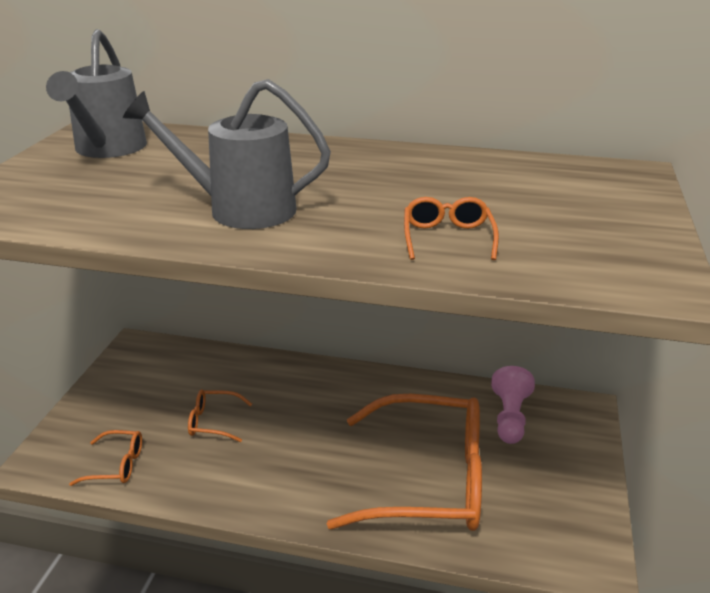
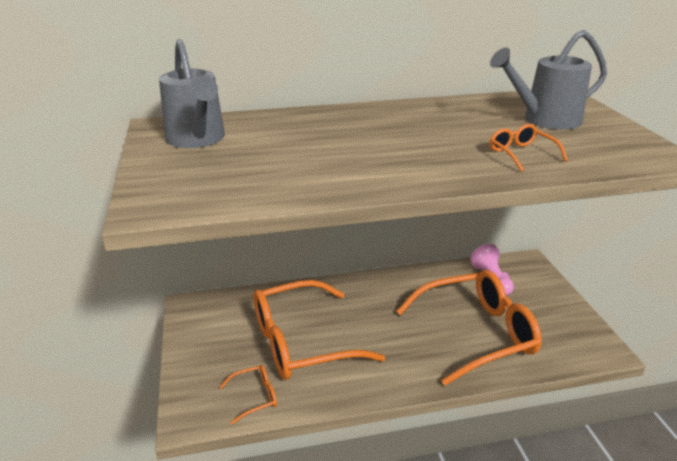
camera: 25 degrees left, 0 degrees up
(213, 422) = (301, 342): orange glasses -> orange glasses, size x2.43
(239, 209) = (366, 163): grey watering can -> grey watering can (544, 120)

